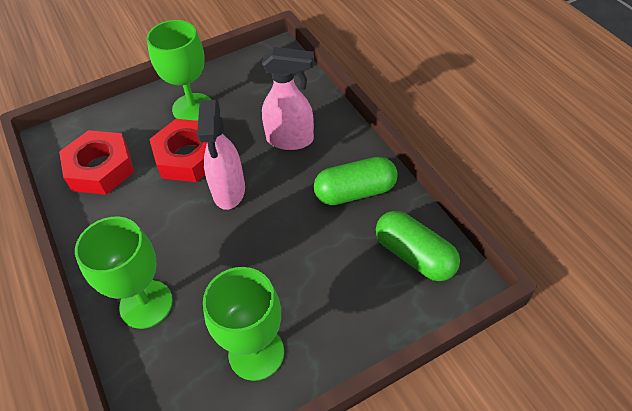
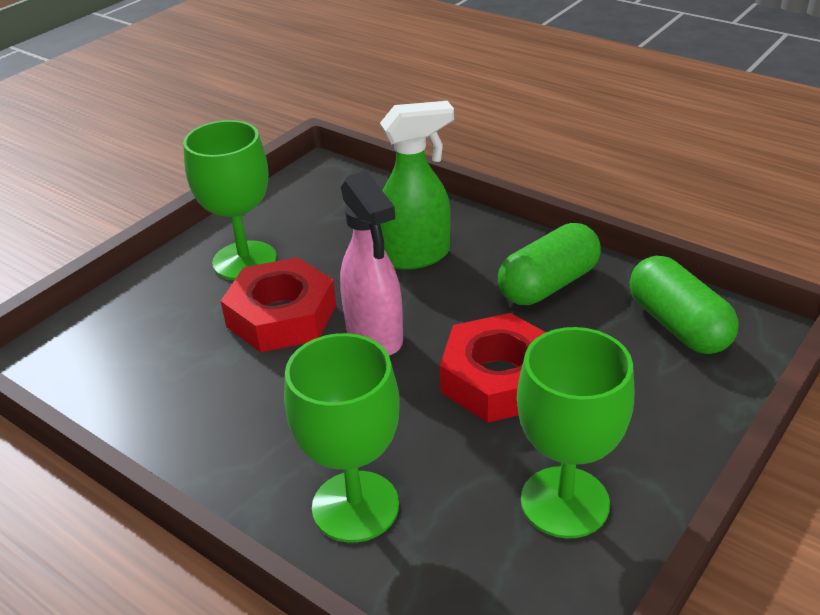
camera: 25 degrees left, 15 degrees down
(100, 168) = (151, 370): red nut -> red nut (499, 379)
(290, 140) = (416, 256): pink spray bottle -> green spray bottle
(414, 255) = (677, 325): green capsule -> green capsule turned 45 degrees clockwise

